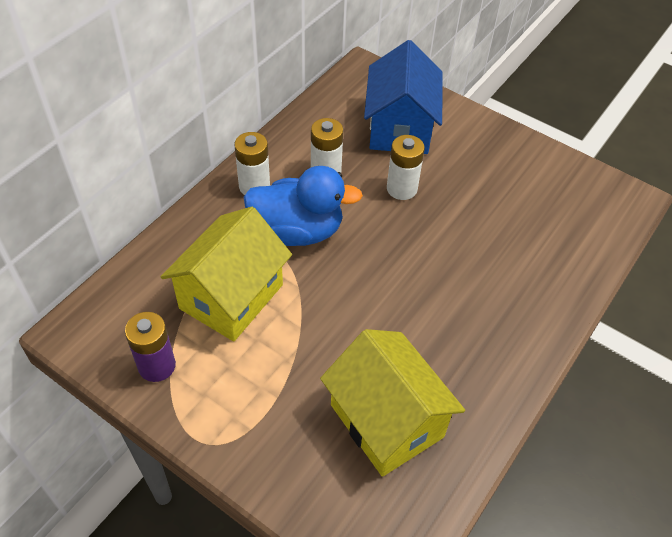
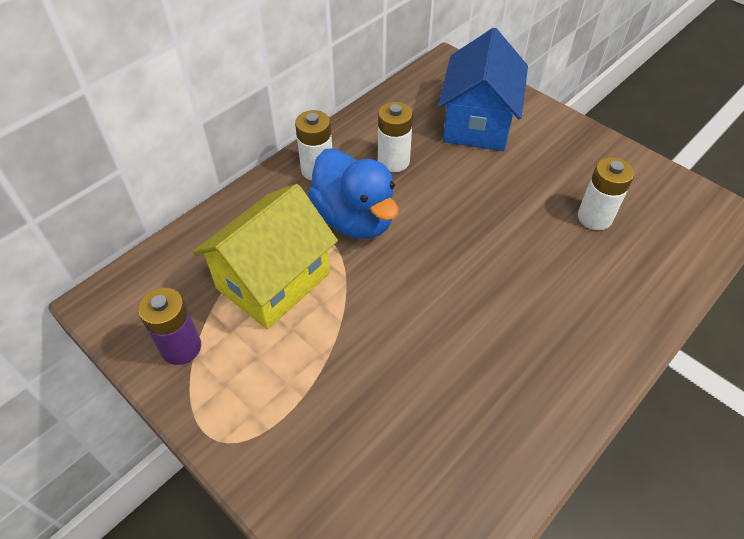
camera: 10 degrees right, 0 degrees up
(297, 231) = (354, 219): blue duck -> blue duck turned 45 degrees clockwise
(386, 421) = (421, 437): yellow house -> none
(402, 189) = (472, 184): white battery -> white battery (594, 217)

